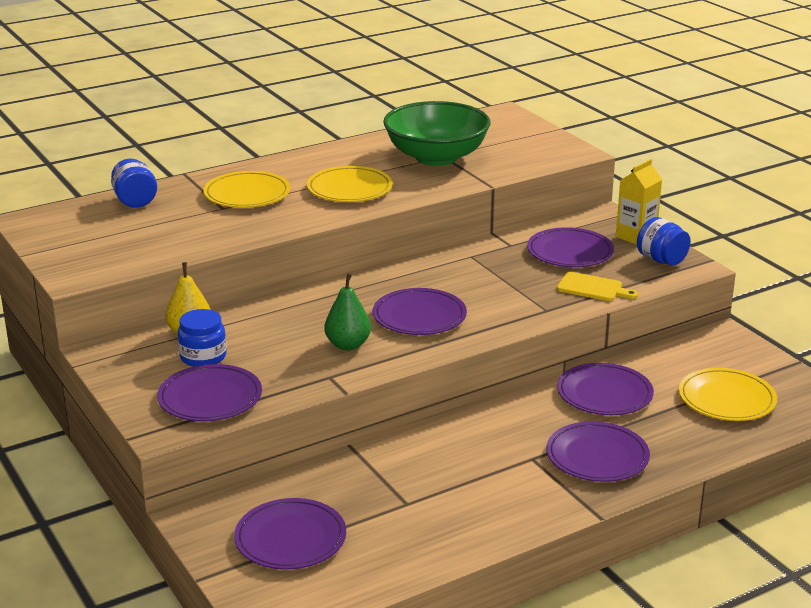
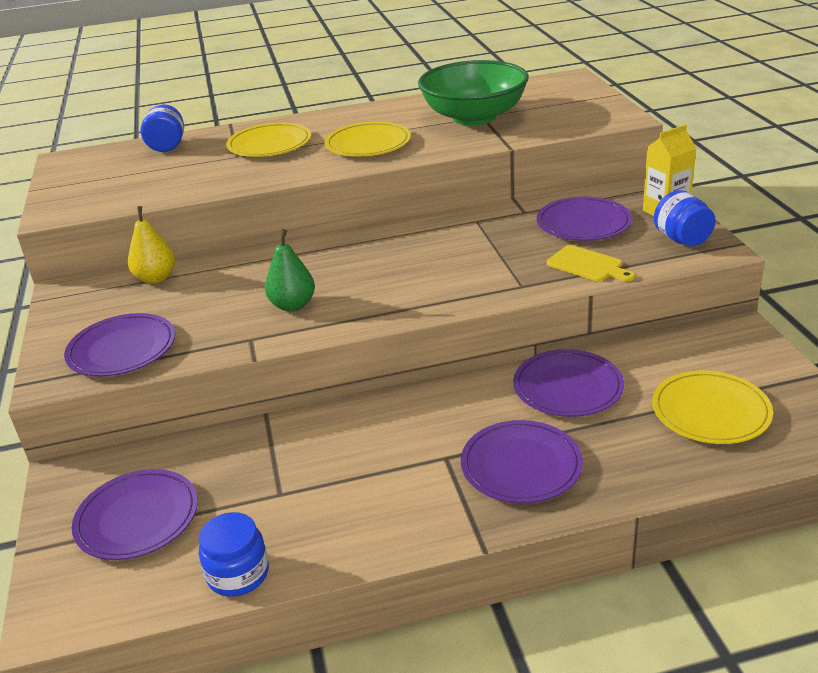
camera: 20 degrees right, 5 degrees up
(203, 357) = (149, 304): blue jar -> blue jar (238, 574)
(419, 316) = (384, 281): purple plate -> none

